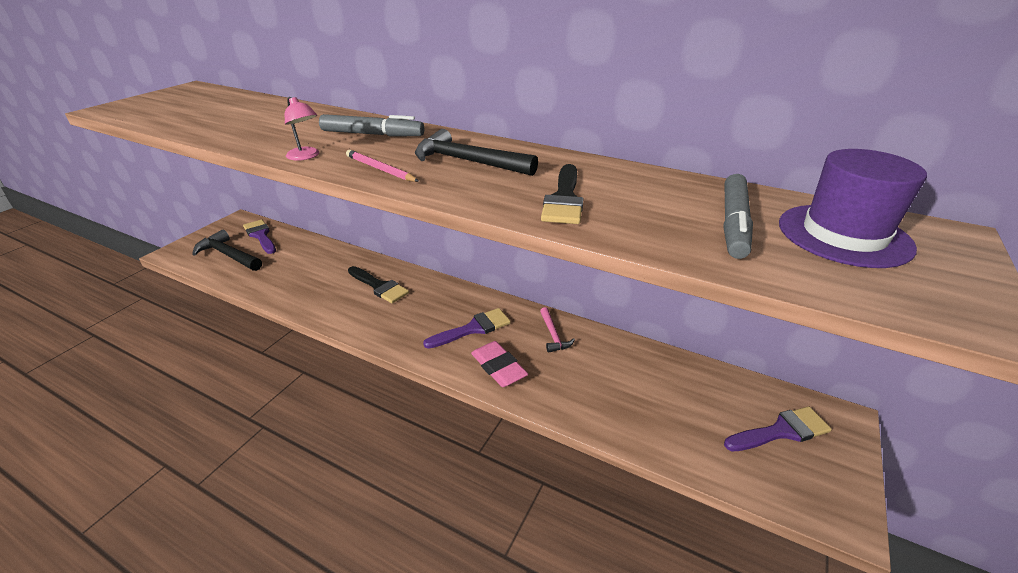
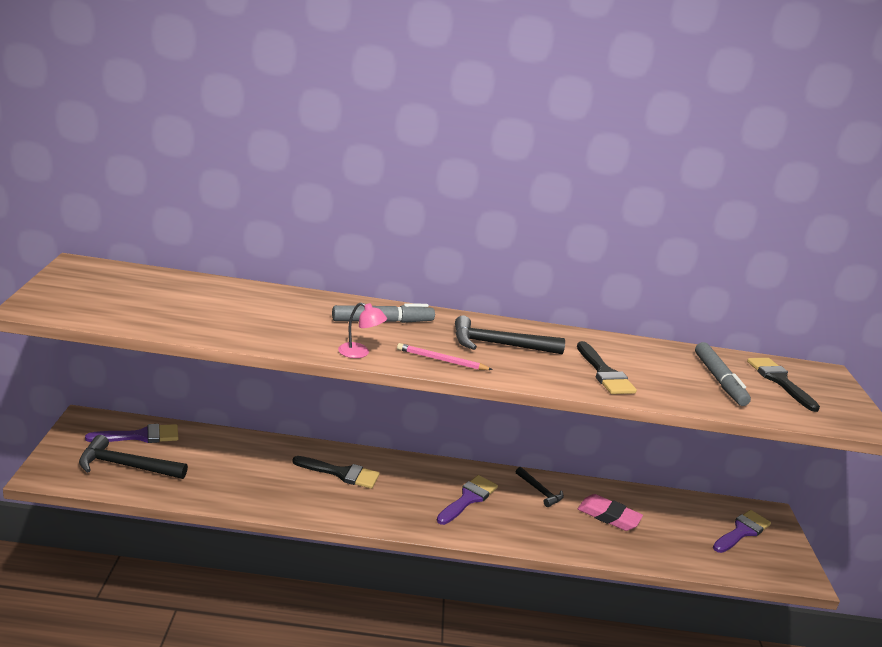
camera: 30 degrees left, 10 degrees down
(260, 236) = (140, 436): purple brush -> purple brush turned 135 degrees clockwise
(498, 367) = (518, 528): pink eraser -> pink eraser (608, 516)
(553, 335) = (540, 491): pink hammer -> black hammer
(843, 235) = (779, 381): purple hat -> black brush

